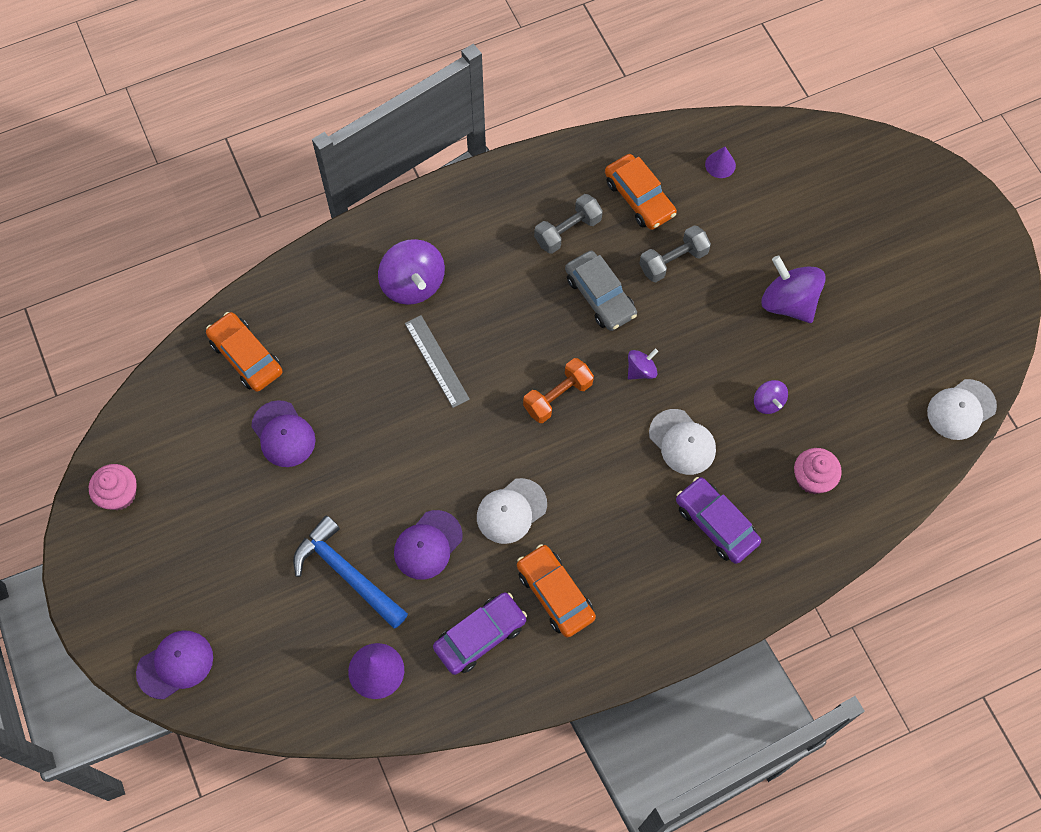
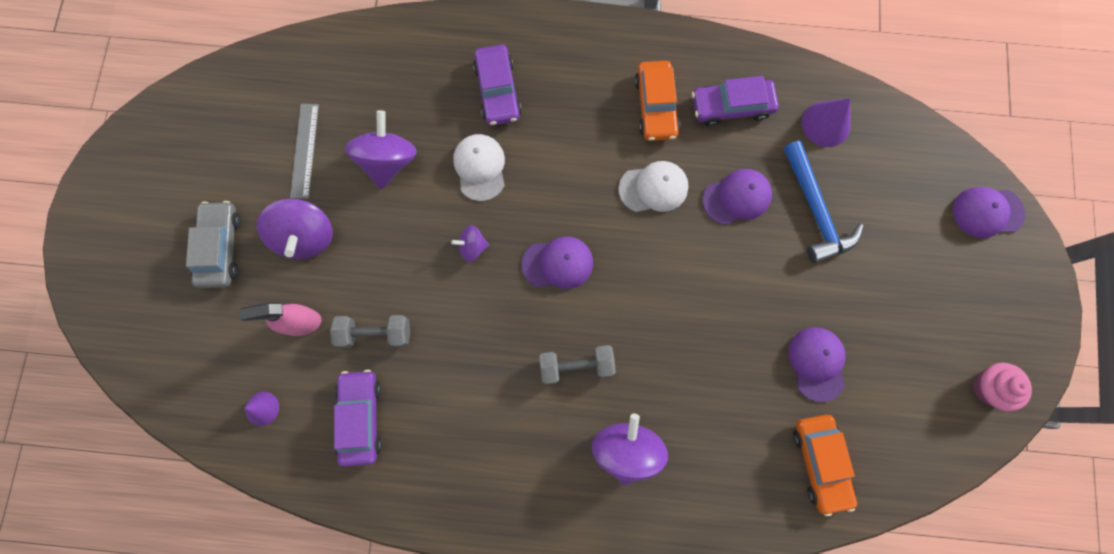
camera: 150 degrees left, 10 degrees up
(437, 361) = (645, 357): grey ruler -> grey ruler (304, 150)
(558, 397) = (558, 263): orange dumbbell -> purple cap
(567, 231) = (450, 421): grey dumbbell -> grey dumbbell (576, 366)
(600, 296) = (462, 336): grey car -> grey car (220, 248)
(639, 198) = (361, 417): orange car -> purple car
(739, 237) = (301, 322): none -> pink spray bottle
(768, 402) = (388, 161): purple spinning top -> purple spinning top, size x1.89
(812, 478) = (399, 84): pink cupcake -> none
(961, 409) = (243, 72): white cap -> none

